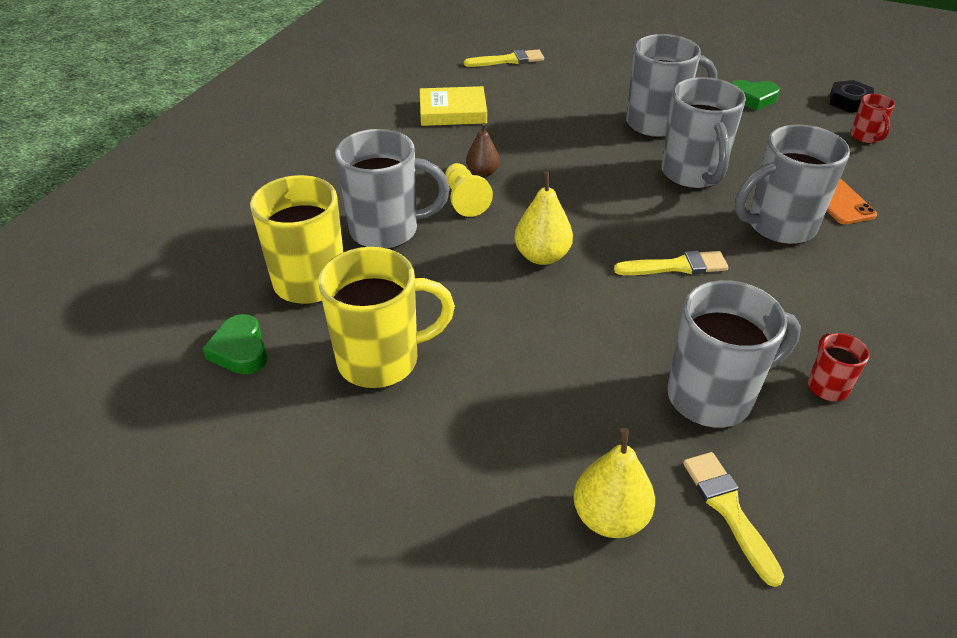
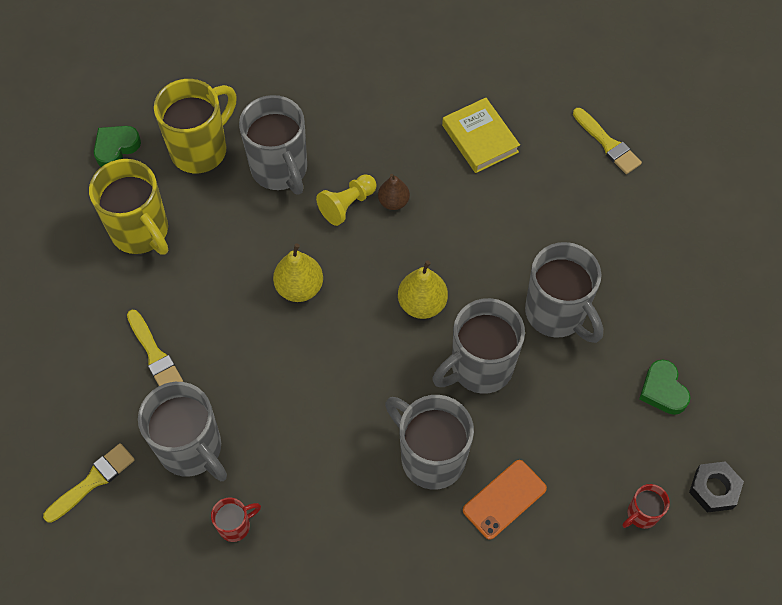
camera: 65 degrees right, 20 degrees up
(610, 517) = (62, 413): yellow pear -> yellow pear (422, 304)
(676, 266) = (333, 388): yellow brush -> yellow brush (155, 354)

